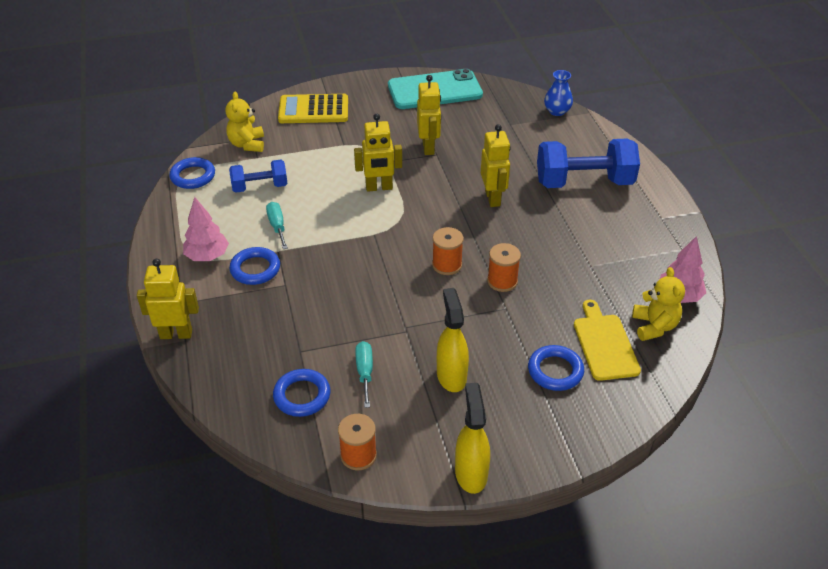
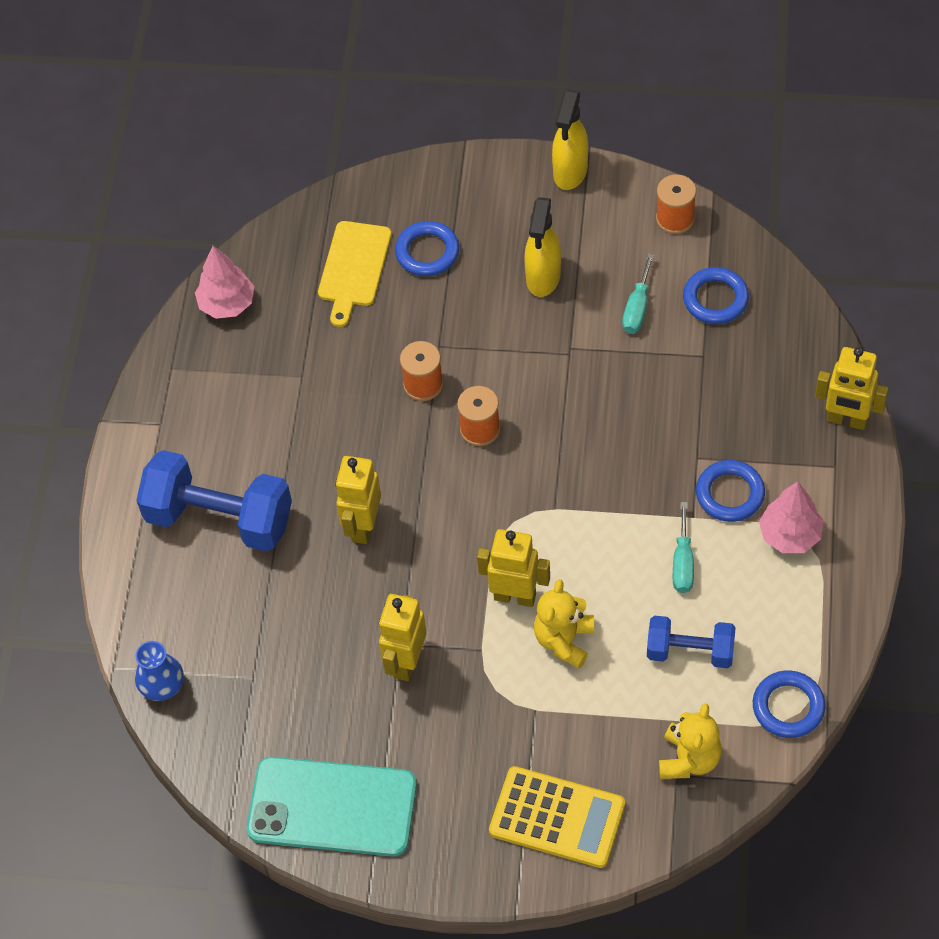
camera: 155 degrees left, 15 degrees up
(654, 326) = (284, 274): yellow teddy bear -> yellow teddy bear (564, 640)

